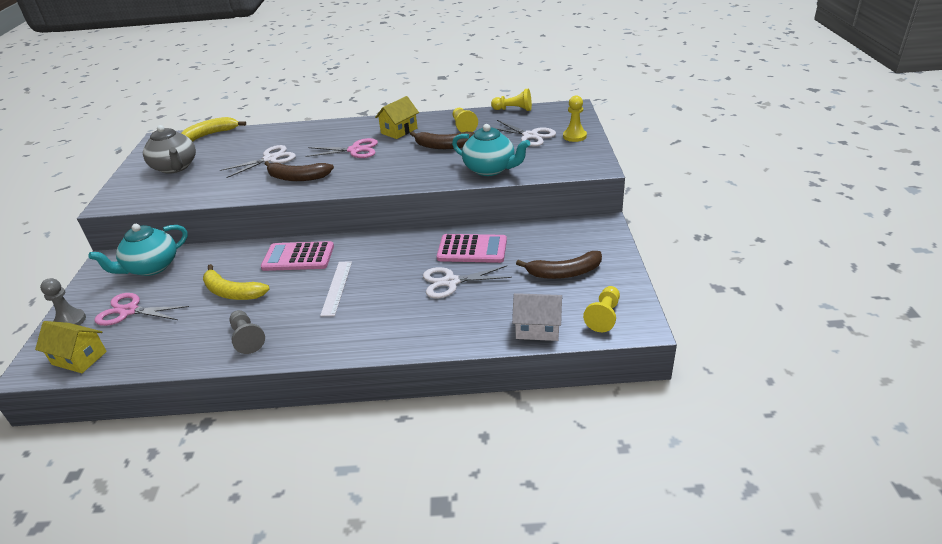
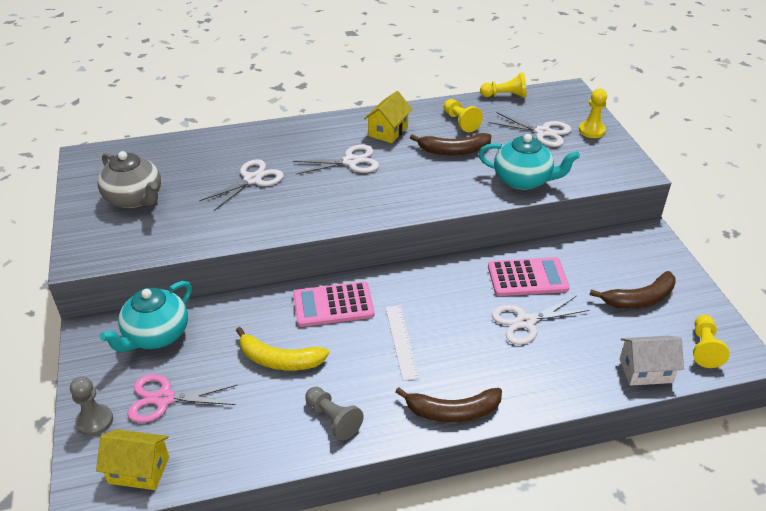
camera: 15 degrees left, 5 degrees up
(210, 135) = (151, 147): yellow banana -> none
(297, 178) = (303, 205): brown banana -> brown banana (452, 411)
(355, 150) = (351, 161): pink scissors -> white scissors

